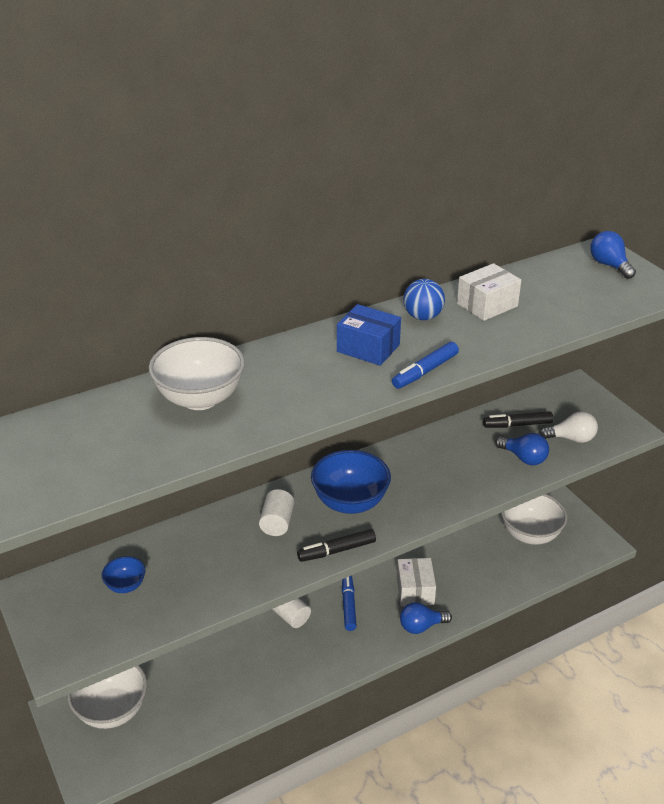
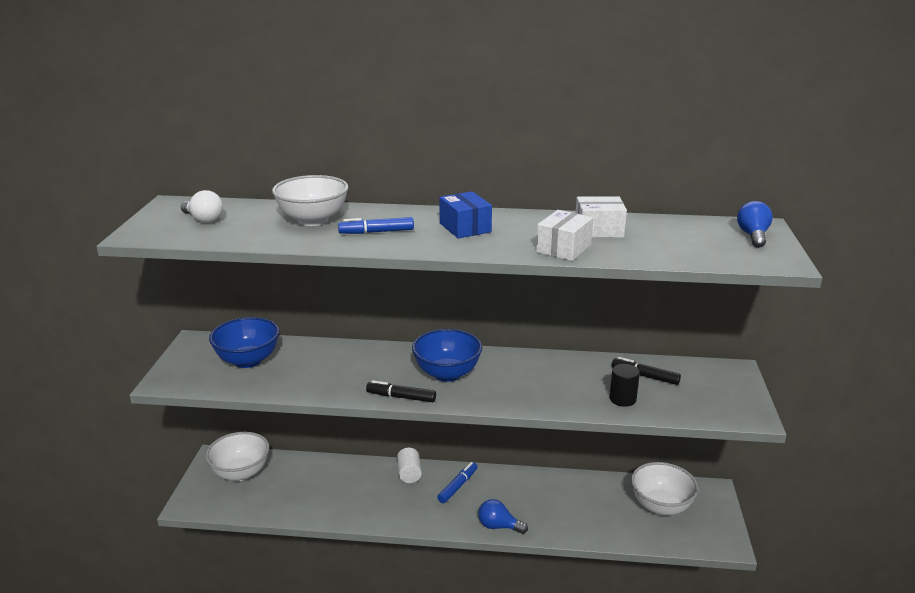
camera: 35 degrees right, 10 degrees down
(126, 585) = (248, 360): blue bowl -> blue bowl, size x2.00
(277, 523) = (382, 365): white cylinder -> none
(415, 590) = (519, 500): white box -> white box (563, 249)
(423, 317) = (535, 223): blue ball -> none
(425, 371) = (485, 250): blue marker -> blue marker (376, 232)
(524, 458) = (622, 399): blue light bulb -> black cylinder
(571, 438) = (684, 402): white light bulb -> white light bulb (203, 219)

